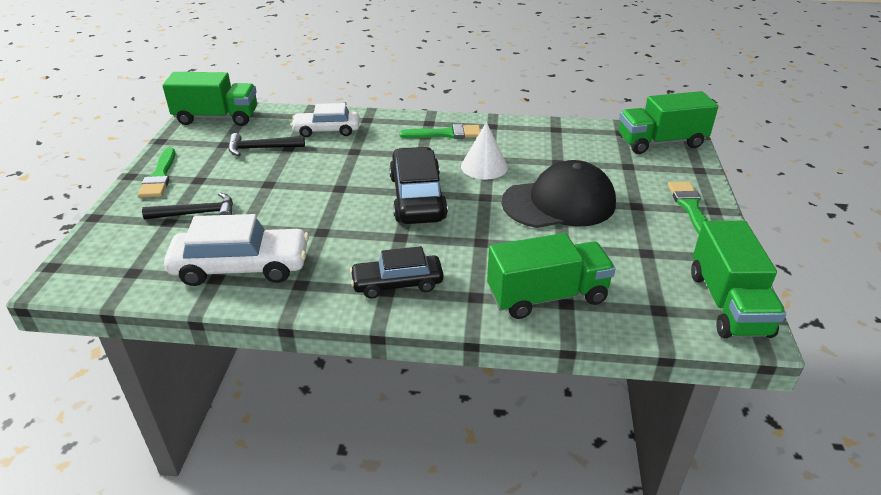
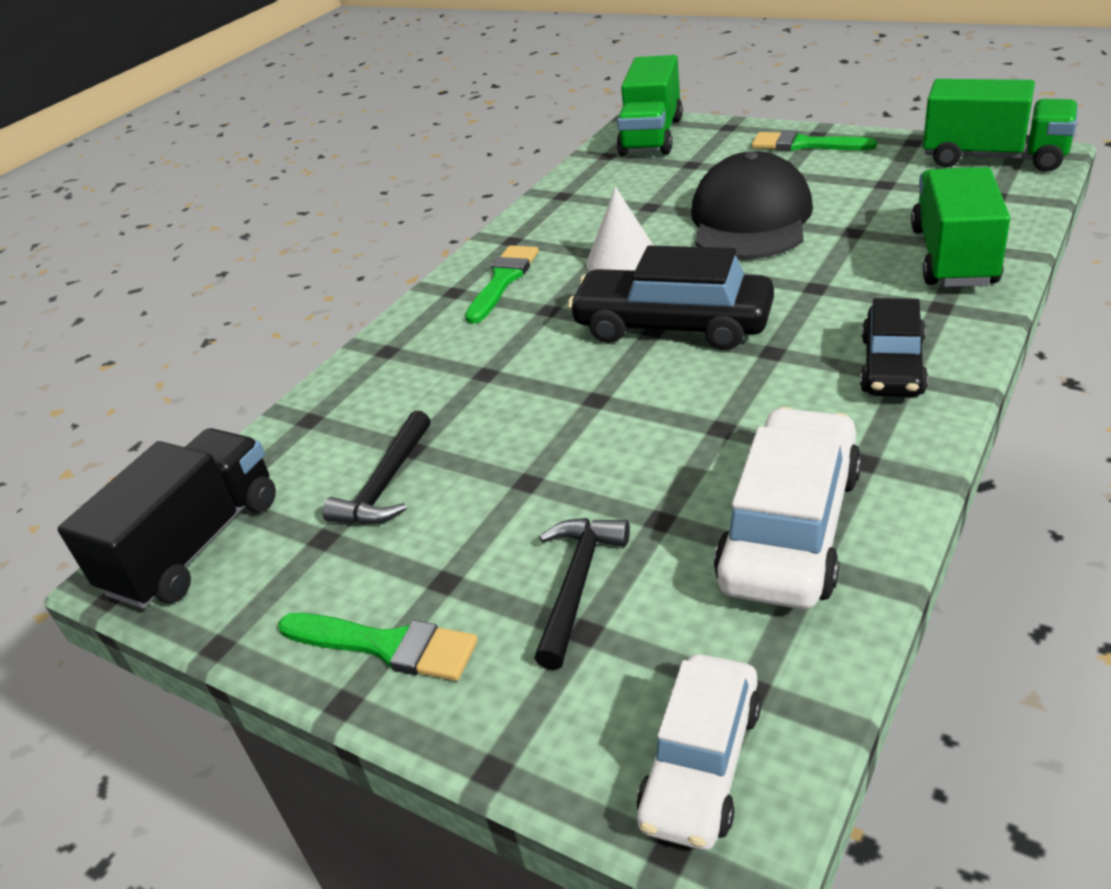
camera: 60 degrees left, 0 degrees up
(217, 118) = (195, 545): green truck -> black truck
(327, 130) = (387, 397): white car -> white car (701, 763)

